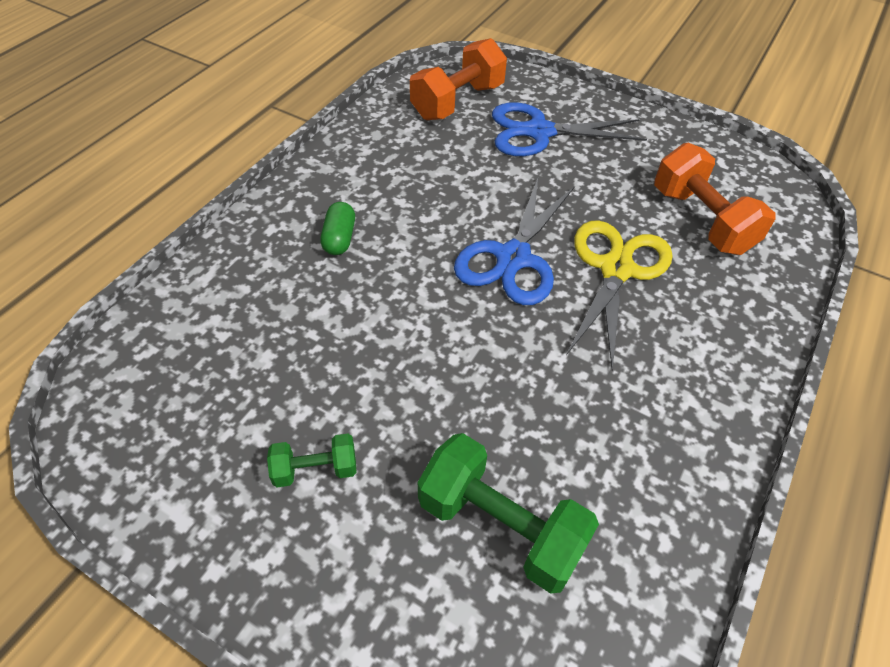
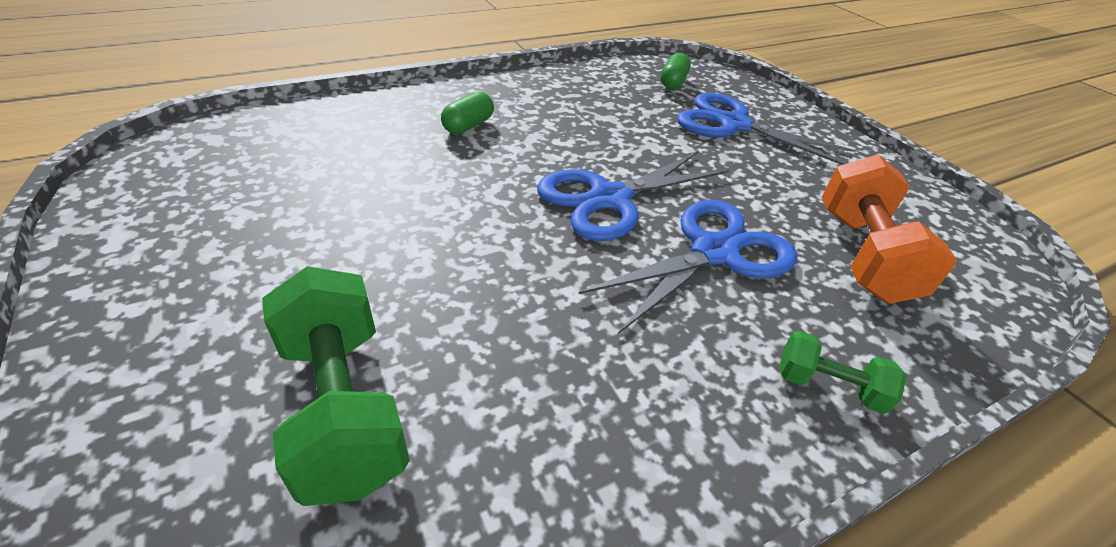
camera: 30 degrees right, 10 degrees down
(315, 469) = (249, 264): green dumbbell -> green dumbbell (828, 386)
(457, 102) = (673, 82): orange dumbbell -> green capsule
(616, 269) = (713, 252): yellow scissors -> blue scissors

